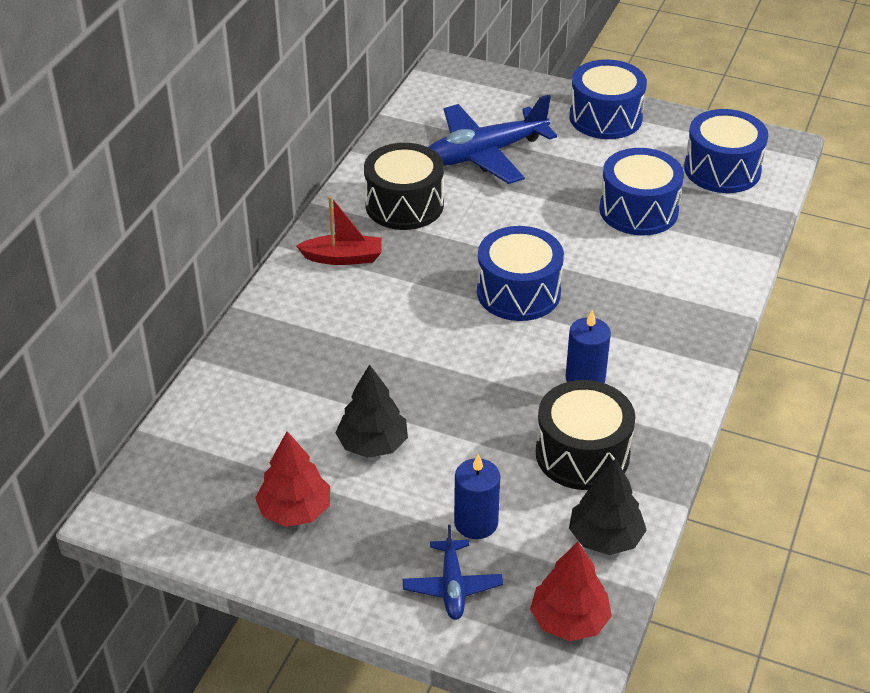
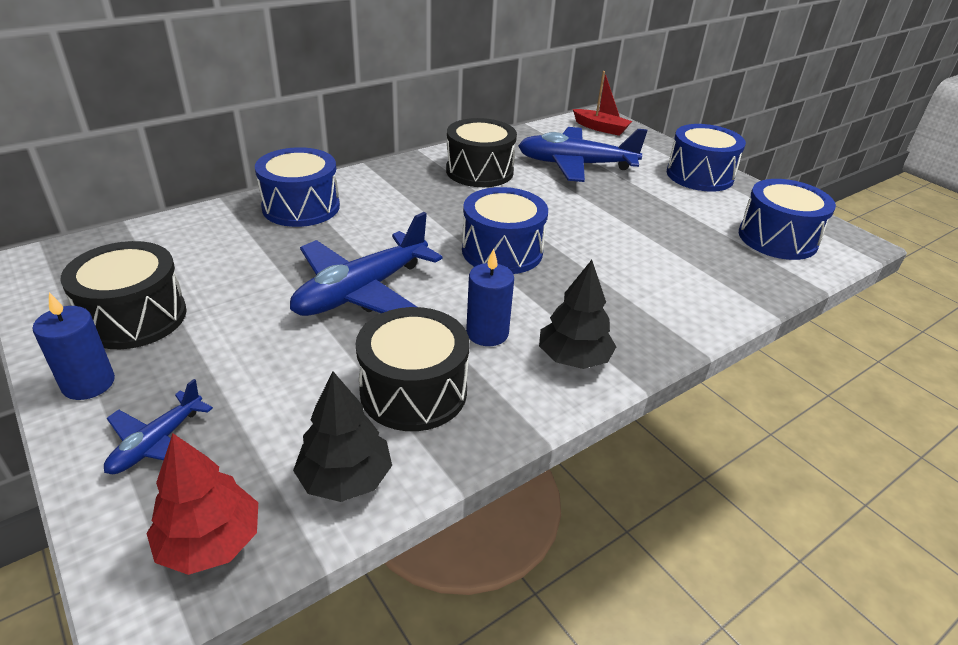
camera: 30 degrees right, 5 degrees down
(295, 510) = (135, 317): red tree -> black drum
(343, 258) = (397, 183): red boat -> red boat (601, 128)
(372, 444) = (255, 300): black tree -> black tree (573, 358)
(449, 391) = (362, 291): none -> blue plane
(476, 522) = (250, 399): blue candle -> blue candle (88, 383)
(638, 210) = (669, 238): blue drum -> blue drum (301, 207)

